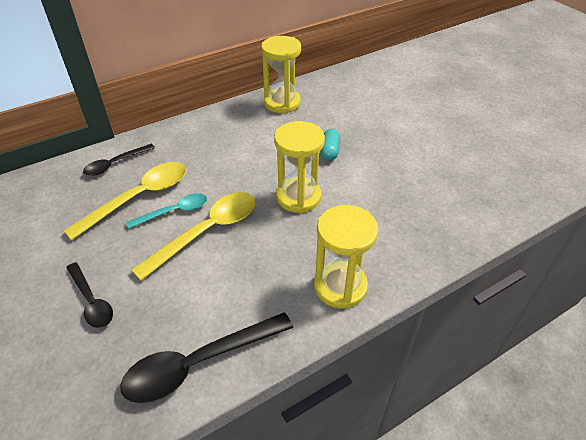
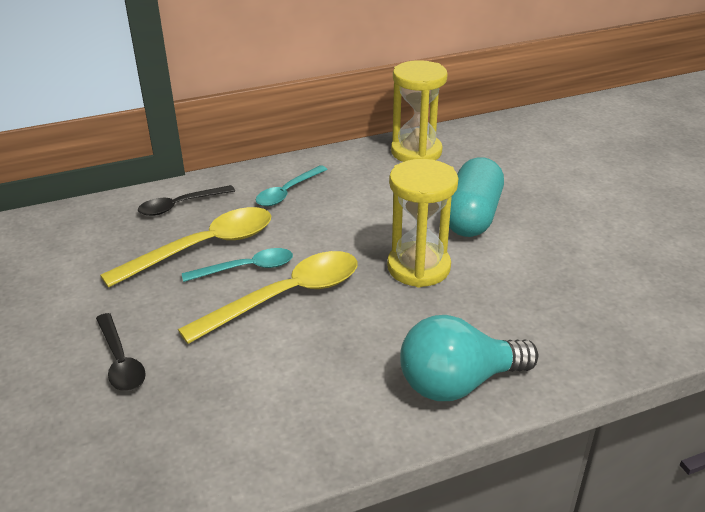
camera: 10 degrees right, 10 degrees down
(194, 145) = (288, 192): none -> turquoise spoon
(199, 363) = (246, 452): black spoon -> none
(329, 151) = (472, 216): turquoise capsule -> turquoise capsule, size x1.89
(340, 286) = (458, 383): yellow hourglass -> turquoise light bulb

